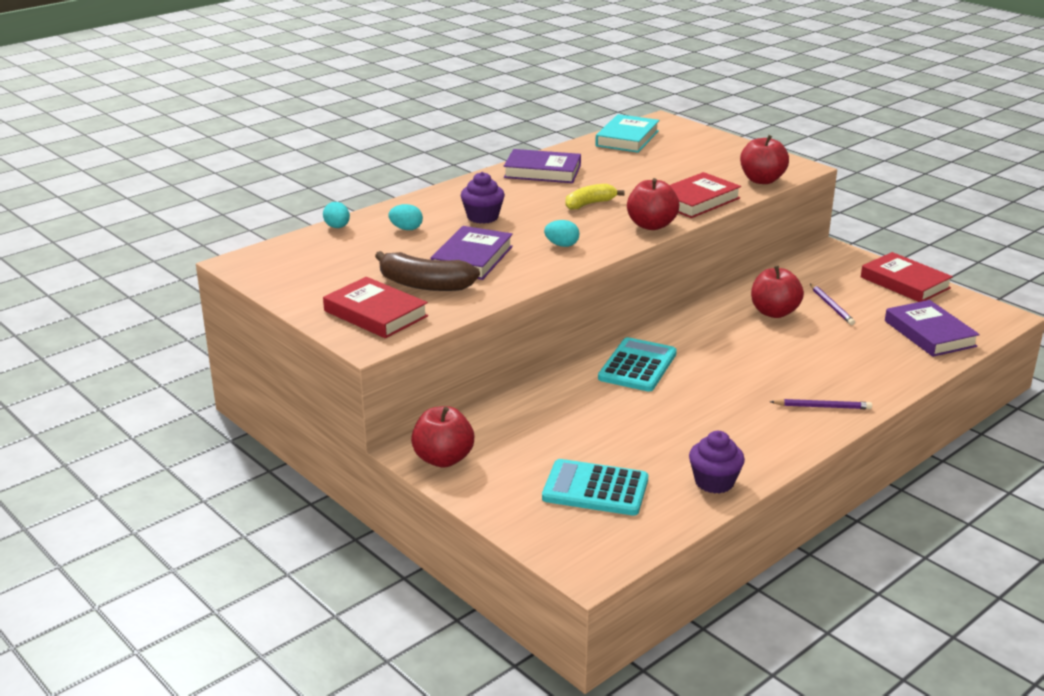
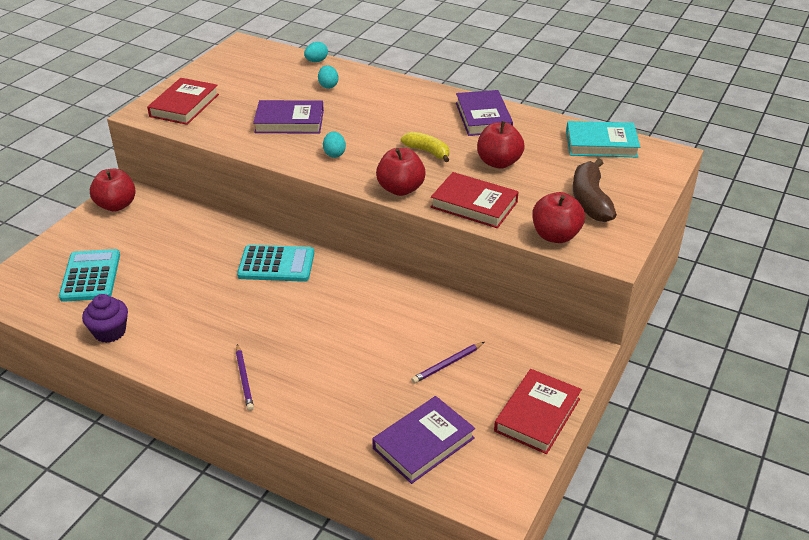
camera: 70 degrees right, 10 degrees up
(425, 285) = (236, 113): brown banana -> brown banana (590, 200)
(482, 217) = (369, 110): purple cupcake -> none
(774, 312) = (413, 327): red apple -> red apple (498, 162)

